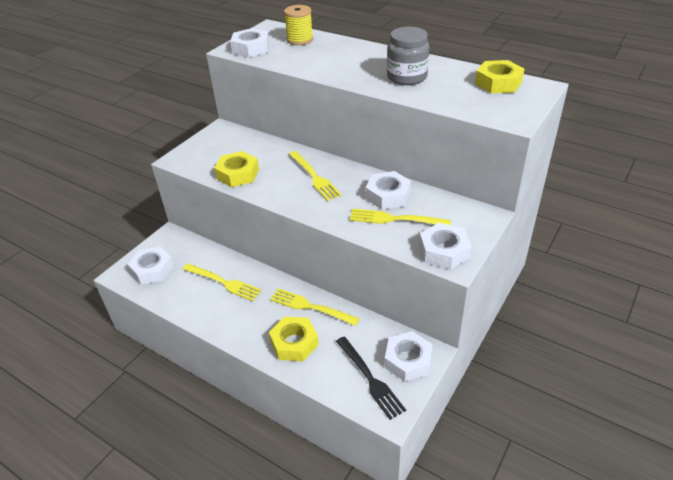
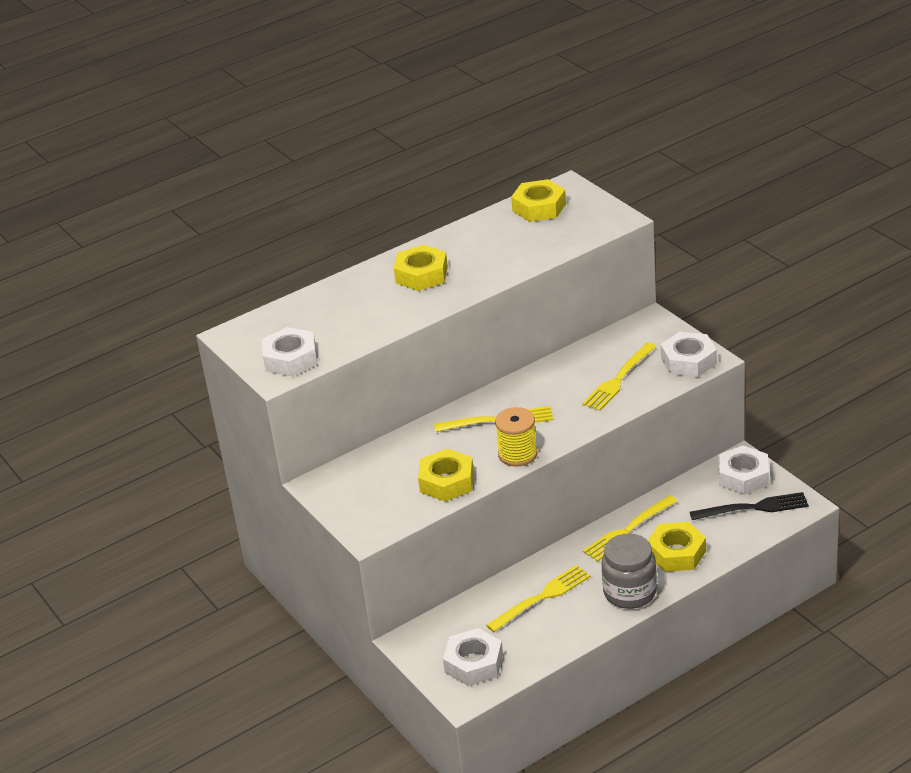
camera: 65 degrees left, 5 degrees down
(300, 40) = (302, 316): yellow spool -> yellow spool (517, 454)
(372, 63) = (421, 275): none -> yellow nut
(388, 195) = (574, 374): white nut -> none
(407, 77) = (477, 259): grey jar -> grey jar (630, 592)

